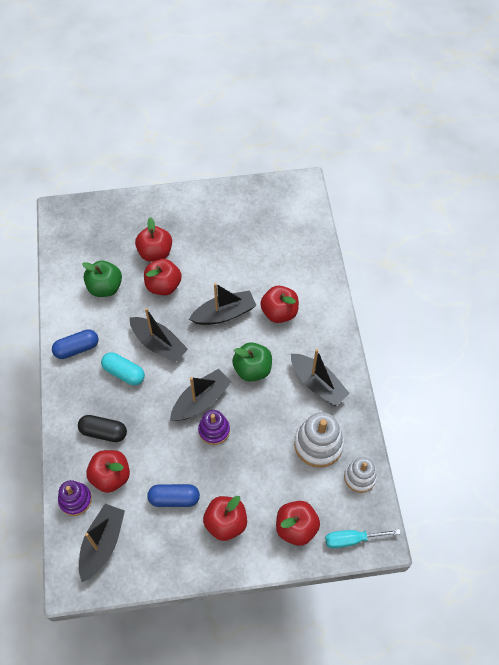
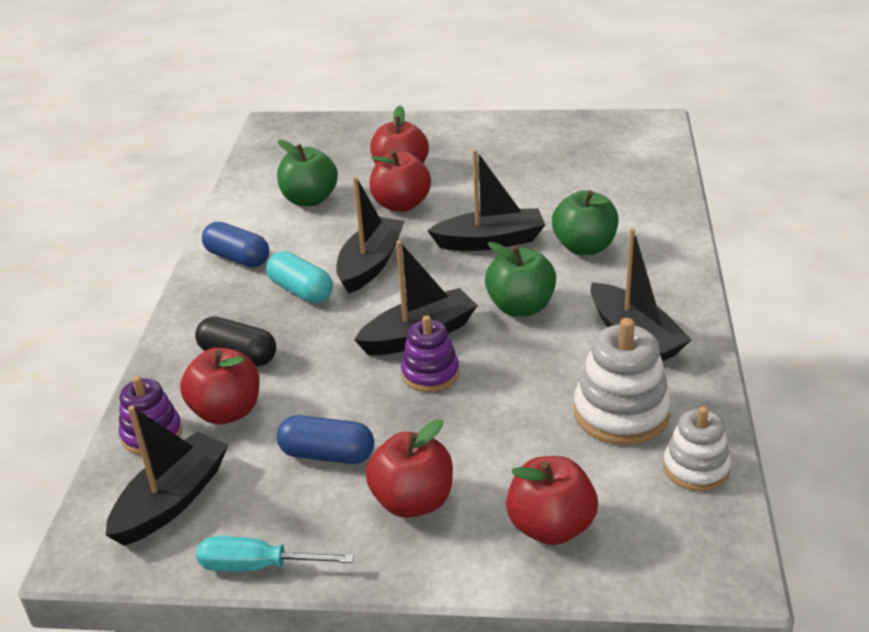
camera: 15 degrees right, 25 degrees down
(77, 348) = (237, 258): blue capsule -> blue capsule turned 45 degrees clockwise
(158, 344) = (370, 264): black boat -> black boat turned 120 degrees counterclockwise
(279, 312) = (584, 247): red apple -> green apple
(352, 539) = (666, 561): turquoise screwdriver -> turquoise screwdriver (258, 566)

